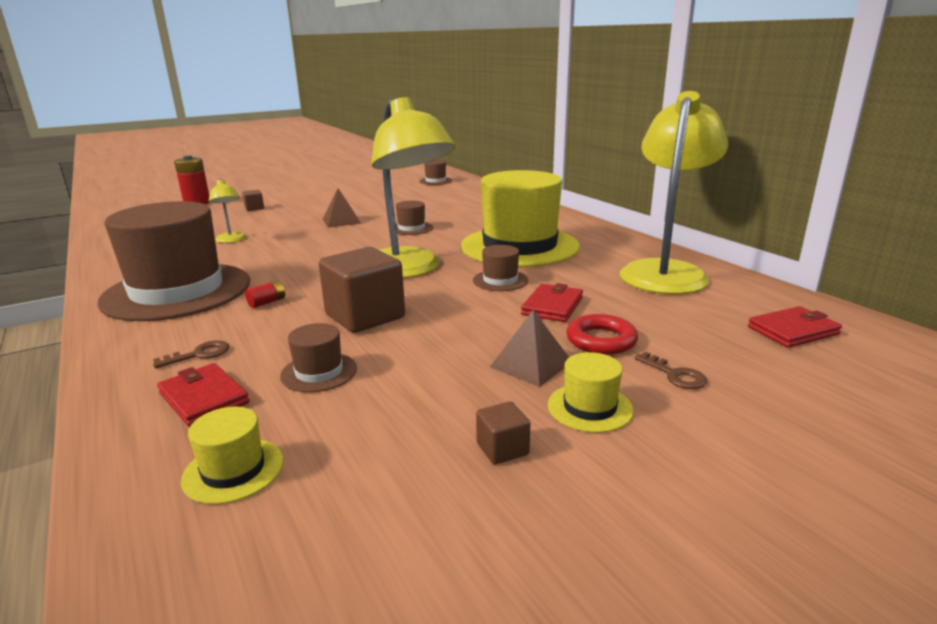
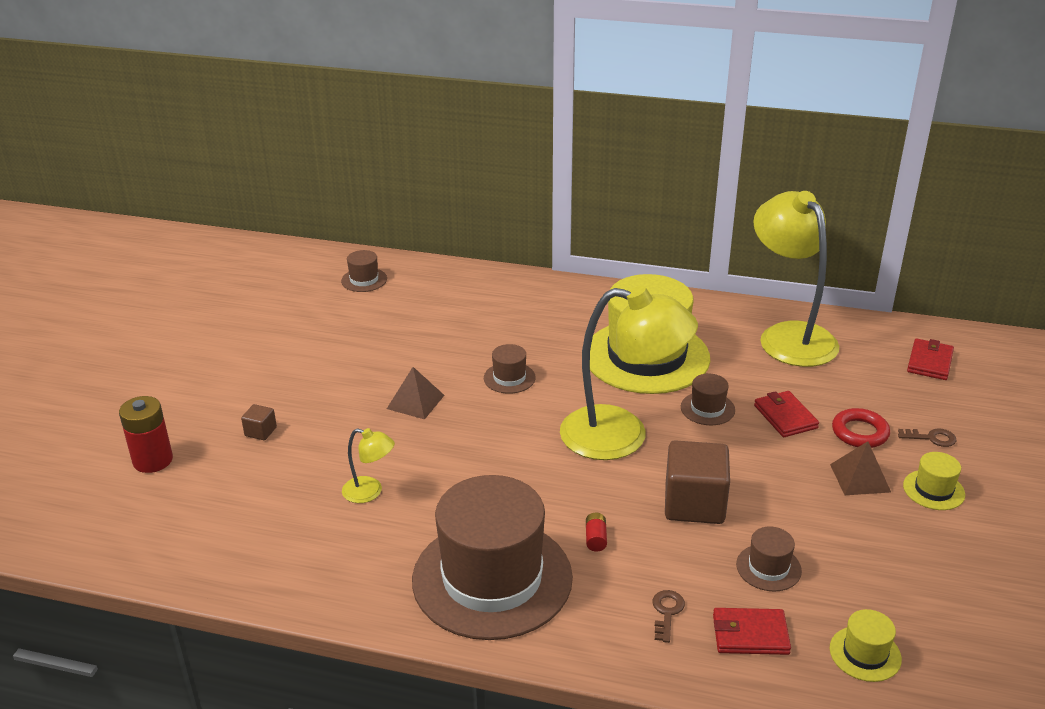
camera: 45 degrees left, 10 degrees up
(502, 449) = (943, 545): brown cube -> none

